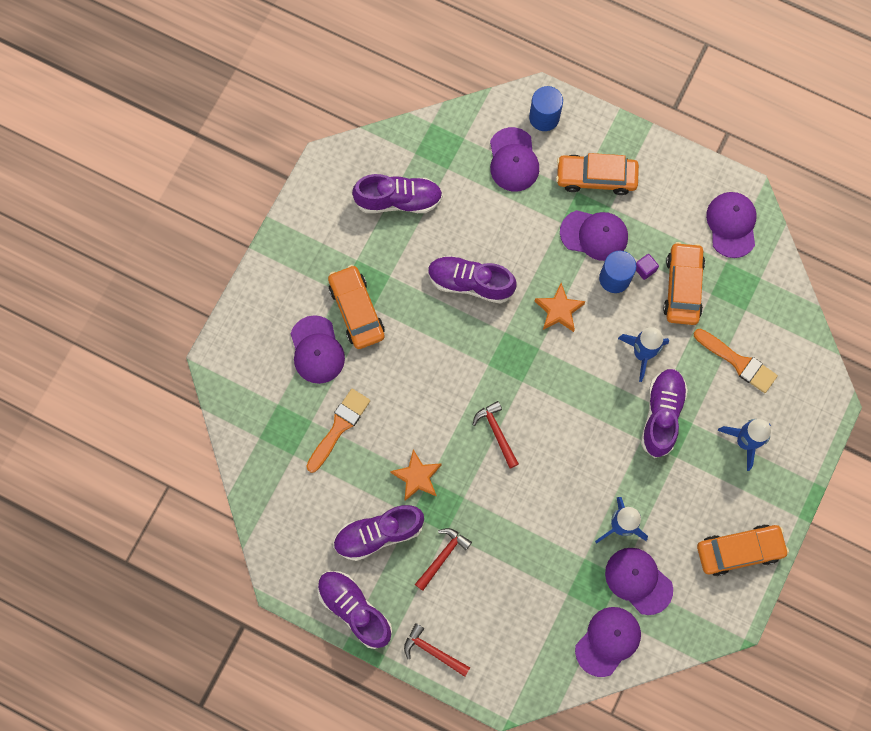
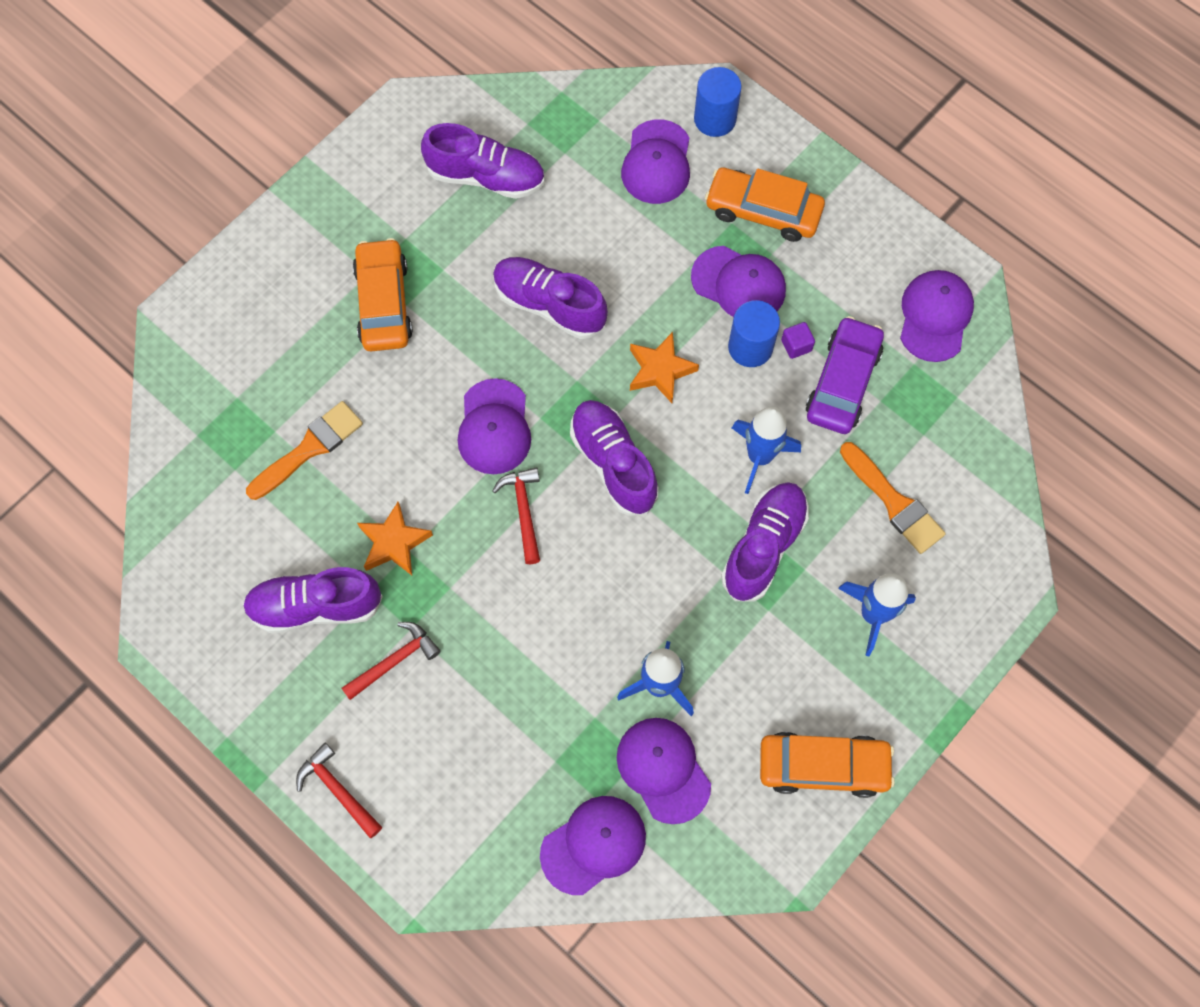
camera: 15 degrees right, 5 degrees down
(317, 350) = (313, 340): purple cap -> purple cap (494, 427)
(354, 609) = (247, 701): purple shoe -> purple shoe (613, 463)
(682, 287) = (842, 382): orange car -> purple car

